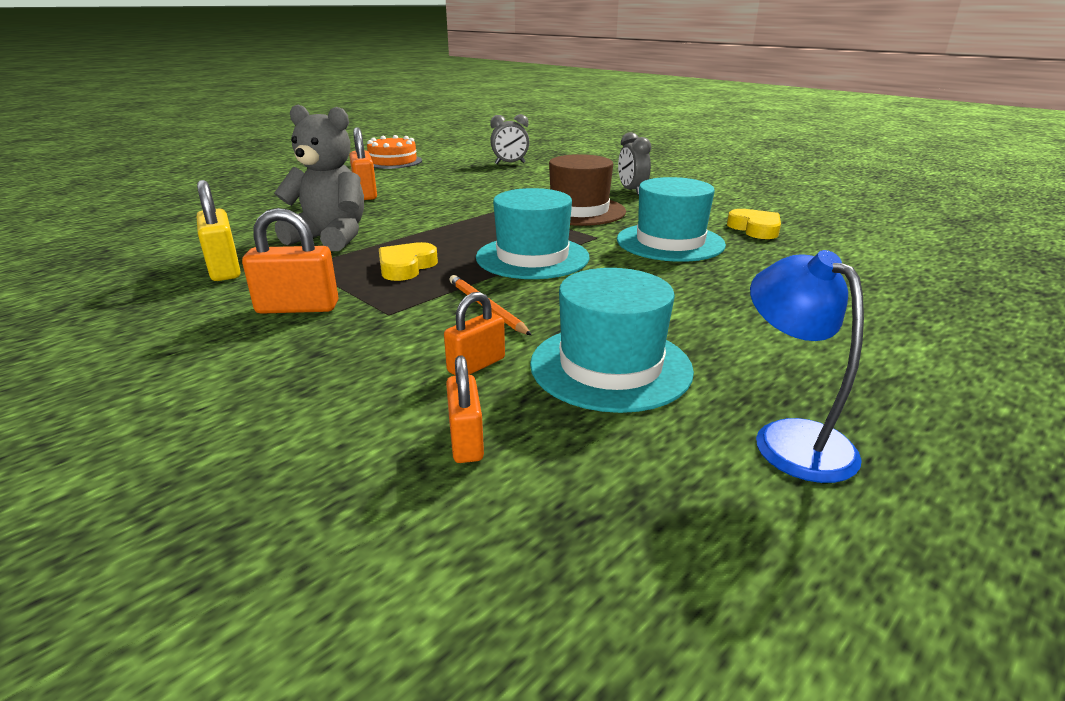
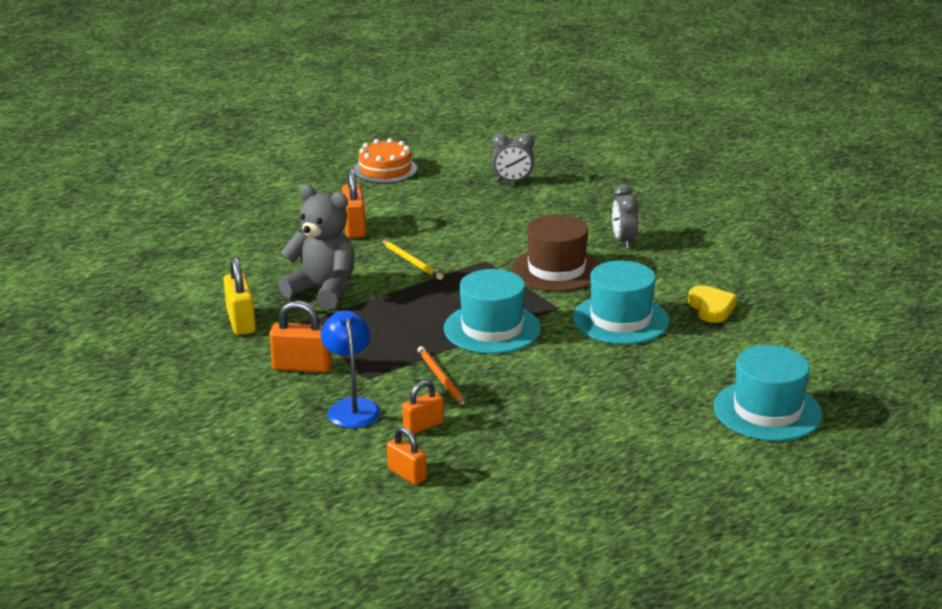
camera: 10 degrees right, 0 degrees up
(406, 267) = (385, 331): yellow heart -> none
(428, 213) = (412, 262): none -> yellow pencil
(466, 441) = (407, 474): orange padlock -> orange padlock turned 45 degrees counterclockwise
(610, 366) = (512, 435): turquoise hat -> turquoise hat (767, 411)
(790, 438) = (598, 491): blue lamp -> blue lamp (352, 407)

